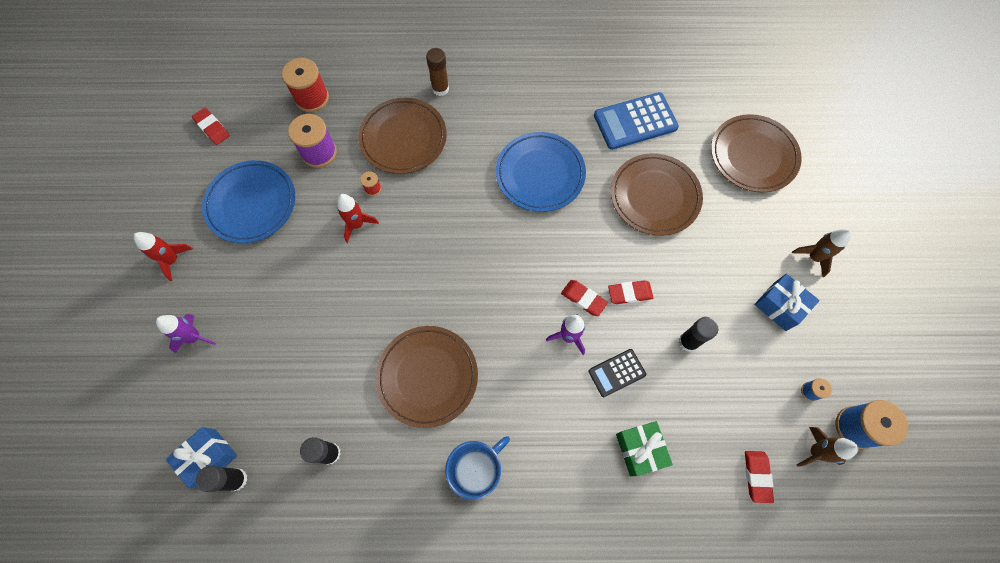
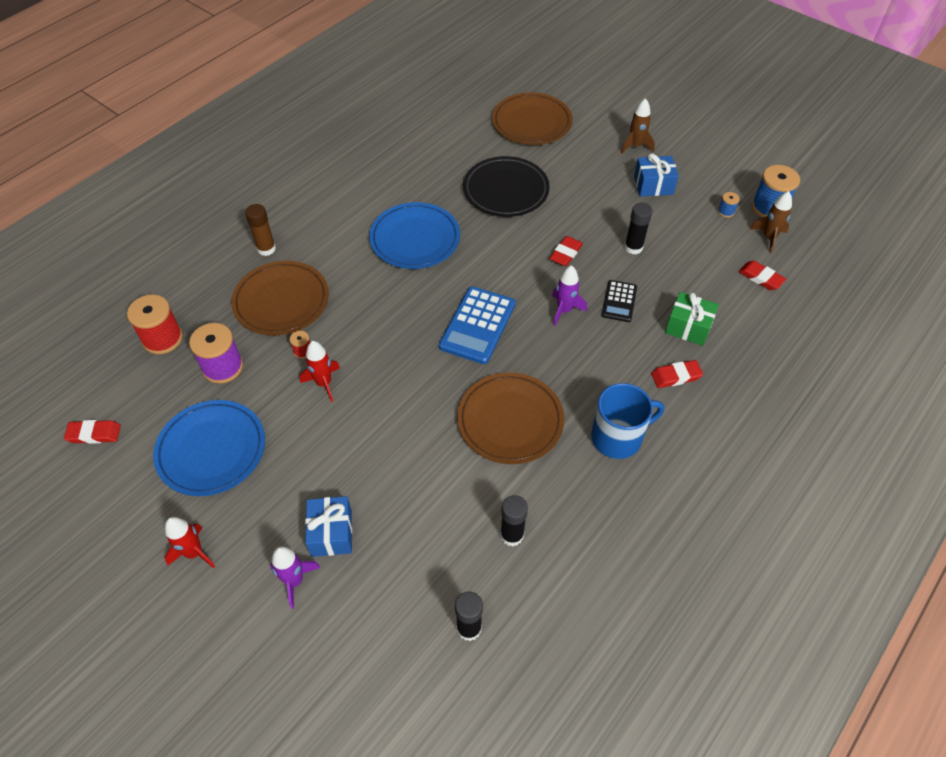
camera: 50 degrees left, 15 degrees down
(209, 458) = (427, 640): blue gift -> blue gift (331, 533)
(477, 470) = (618, 437): blue mug -> blue mug turned 75 degrees clockwise
(583, 299) = (543, 282): red eraser -> red eraser (676, 376)
(635, 122) = (435, 160): blue calculator -> blue calculator (478, 325)
(654, 196) = (506, 190): brown plate -> black plate

